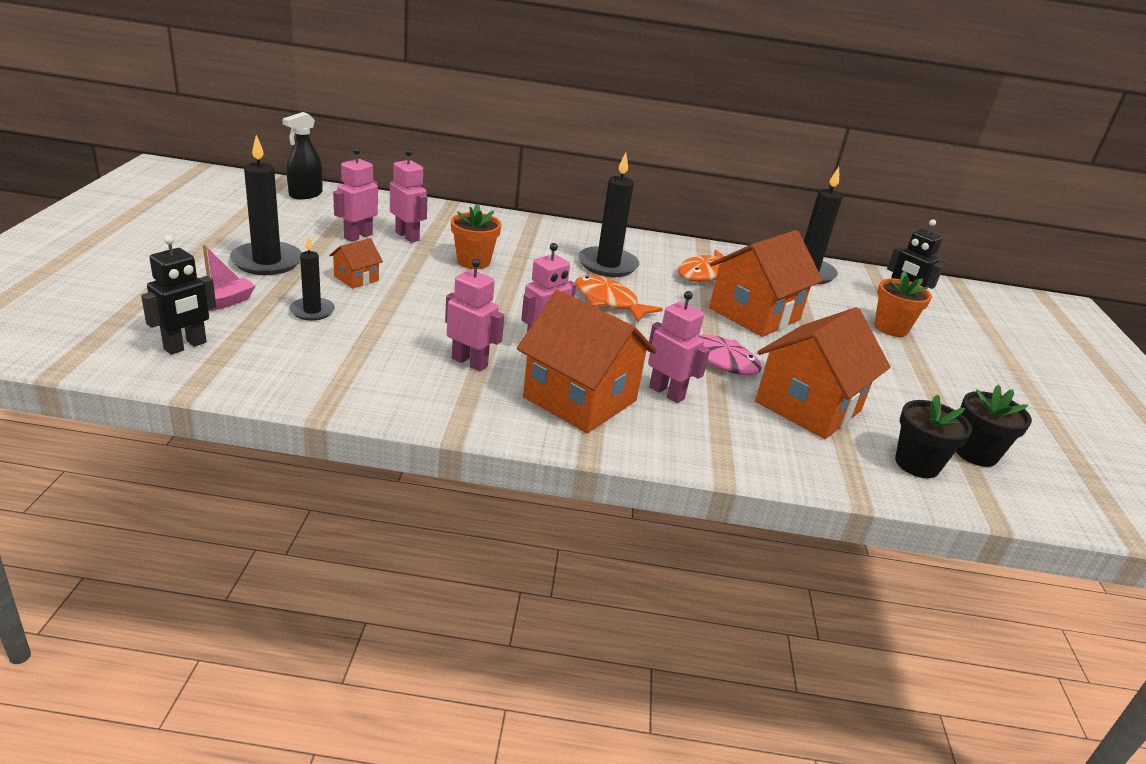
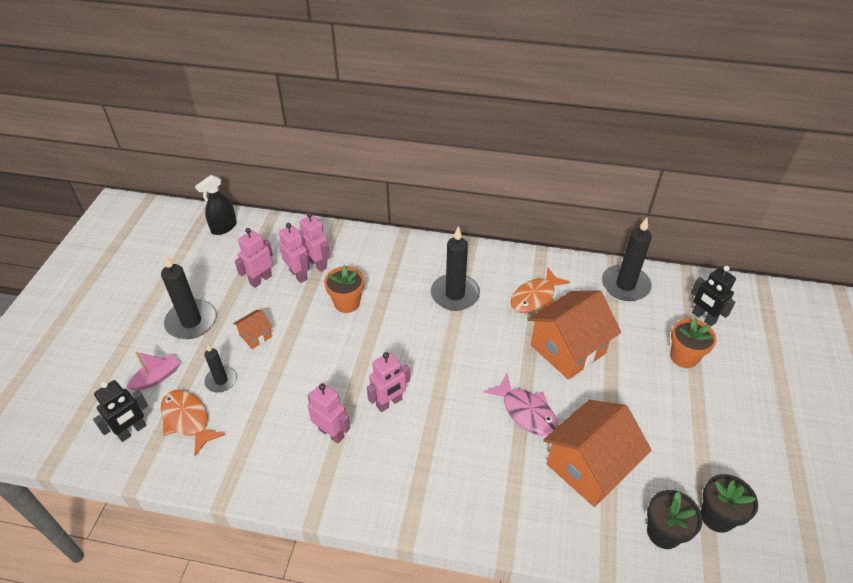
camera: 10 degrees right, 15 degrees up
(580, 399) = (409, 470): orange house -> none
(609, 301) = (449, 345): orange fish -> orange fish (188, 420)
(667, 393) = (477, 458): pink robot -> pink robot (318, 264)

